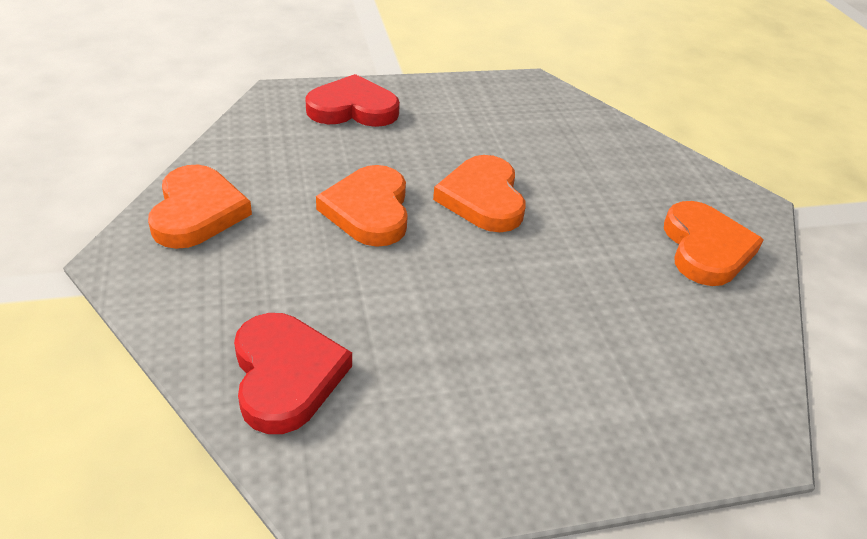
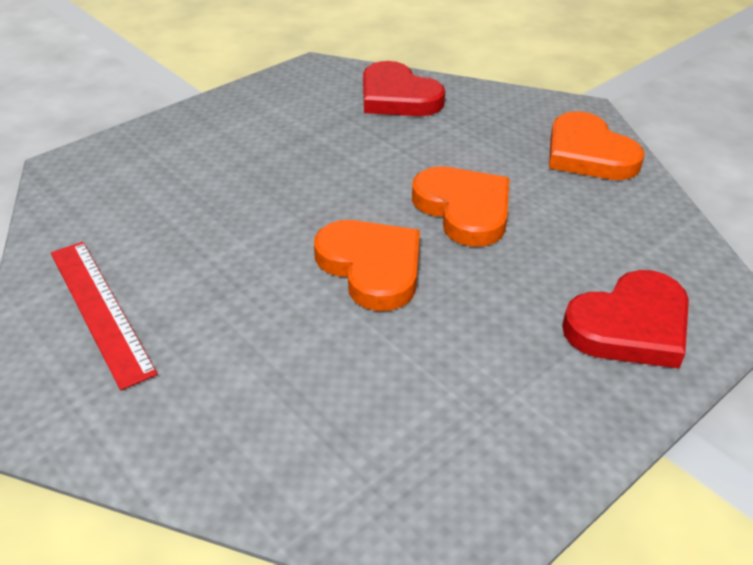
camera: 155 degrees right, 0 degrees up
(705, 248) = (100, 309): orange heart -> red ruler

